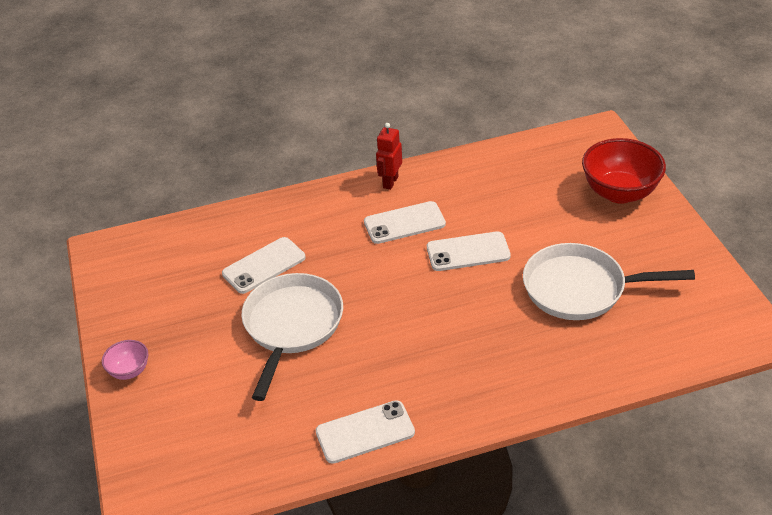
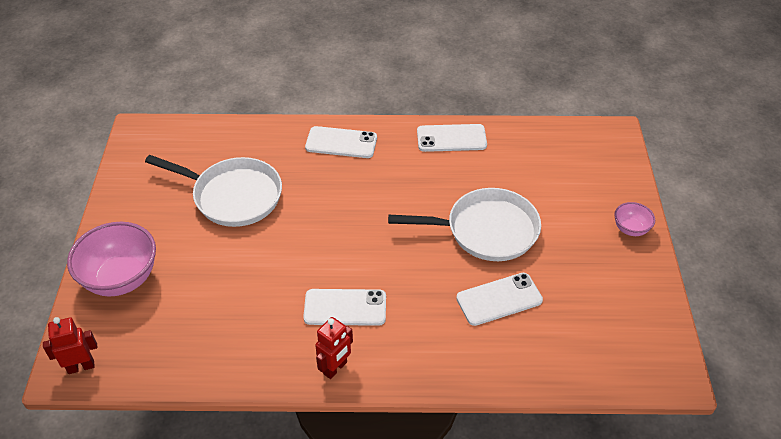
camera: 165 degrees left, 5 degrees up
(291, 326) = (486, 230): white pan -> white pan turned 120 degrees counterclockwise
(468, 252) = (302, 257): white phone -> white phone (341, 143)
(590, 134) = (81, 366): none -> red robot
(619, 193) = (121, 278): red bowl -> pink bowl

